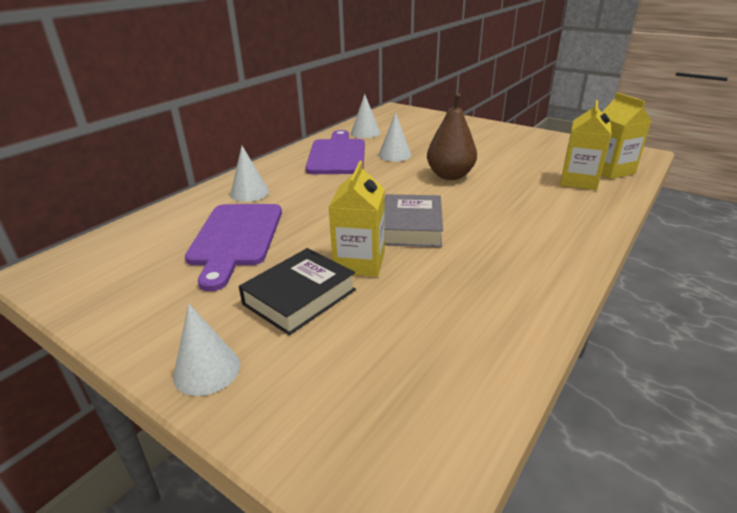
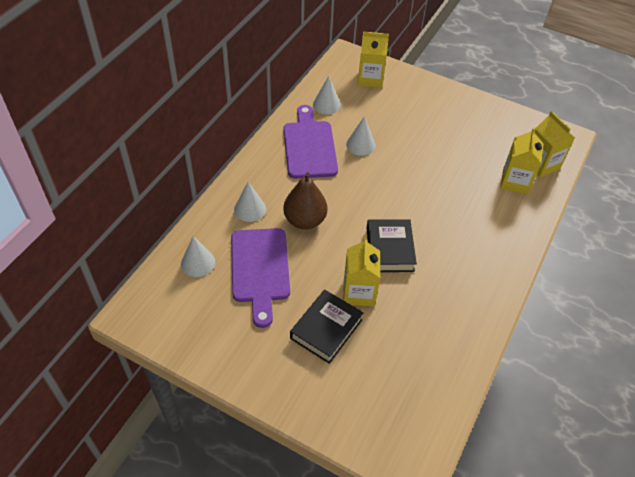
camera: 10 degrees left, 20 degrees up
(207, 370) = (288, 394): white cone -> white cone (198, 262)
(411, 227) = (389, 249): grey book -> black book
(415, 120) = (370, 78): none -> yellow carton
(450, 176) = (412, 177): brown pear -> brown pear (305, 220)

